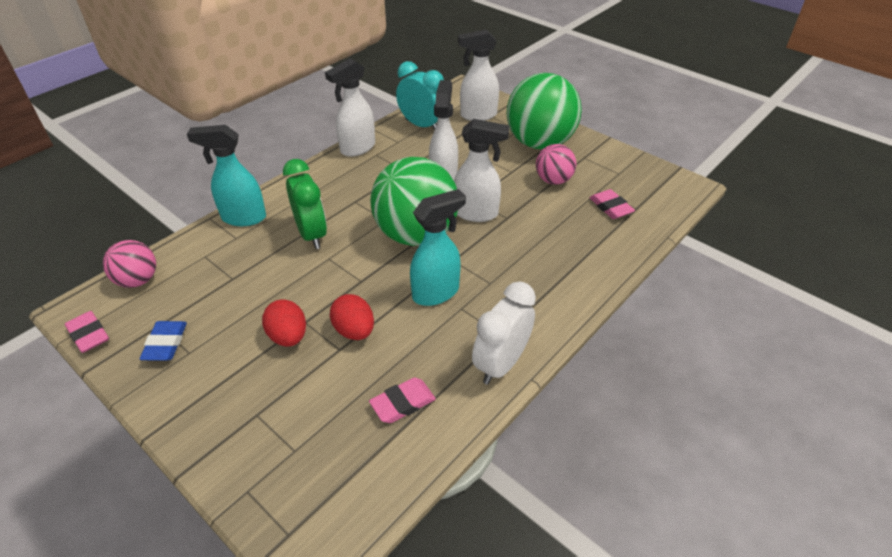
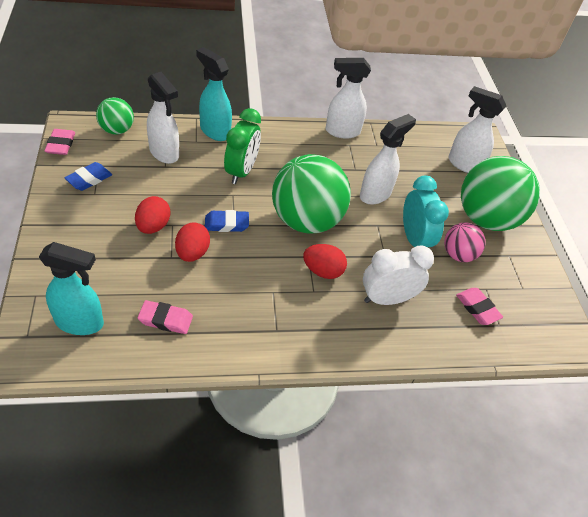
camera: 35 degrees right, 5 degrees up
(138, 280) = (117, 130): pink ball -> green ball
(354, 285) = (226, 224): none -> blue eraser
(422, 125) = (410, 144): turquoise clock -> turquoise clock (414, 239)
(436, 293) = (270, 269): turquoise spray bottle -> turquoise spray bottle (80, 322)
(476, 213) = (366, 236): white spray bottle -> white spray bottle (164, 153)
(478, 263) = (323, 271): none -> red egg
(501, 364) = (251, 348): white clock -> white clock (387, 299)
(610, 207) = (477, 308): pink eraser -> pink eraser turned 45 degrees counterclockwise

